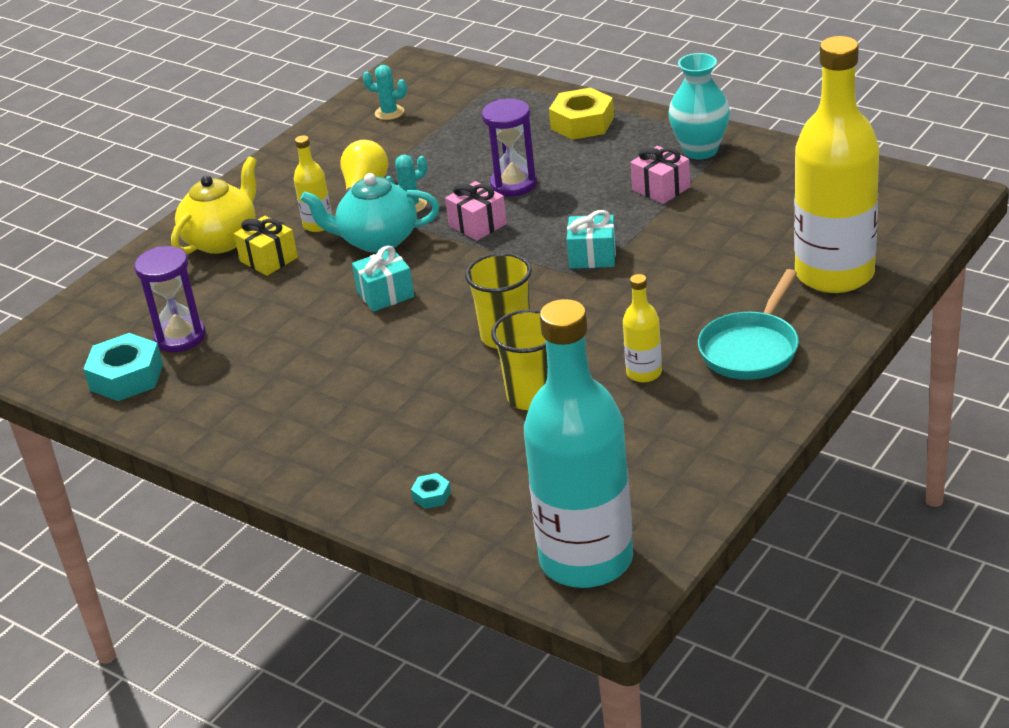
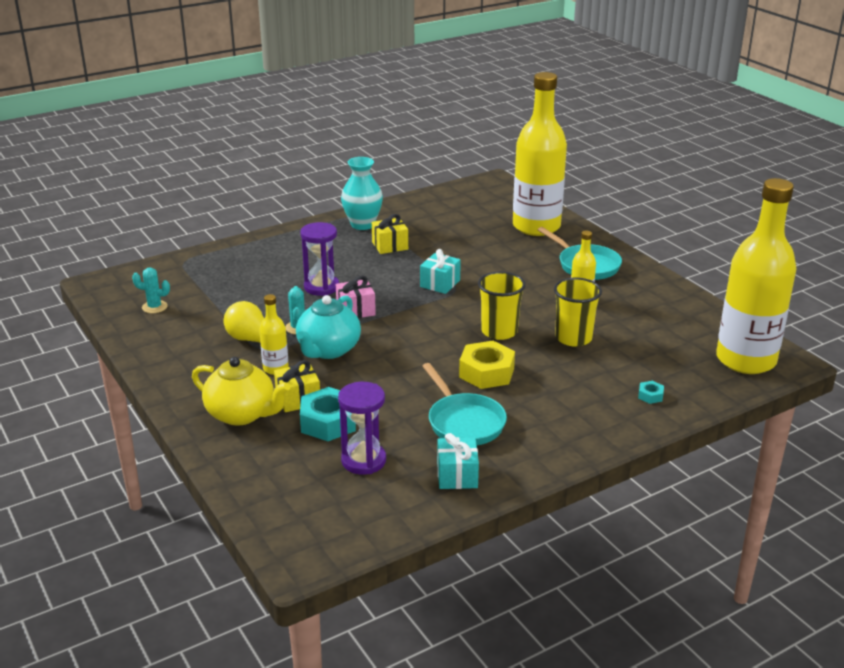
camera: 70 degrees left, 5 degrees down
(126, 377) = (394, 498): turquoise nut -> turquoise nut (328, 422)
(222, 240) = (242, 414): yellow teapot -> yellow teapot turned 150 degrees clockwise
(286, 375) = (464, 422): none -> turquoise pan
(385, 294) = (402, 362): turquoise gift -> turquoise gift (457, 475)
(389, 113) = (154, 307): turquoise cactus -> turquoise cactus turned 60 degrees clockwise
(582, 123) = (277, 248): yellow nut -> yellow nut (486, 372)
(586, 560) = (745, 360): turquoise bottle -> yellow bottle
(661, 188) = (390, 246): pink gift -> yellow gift

